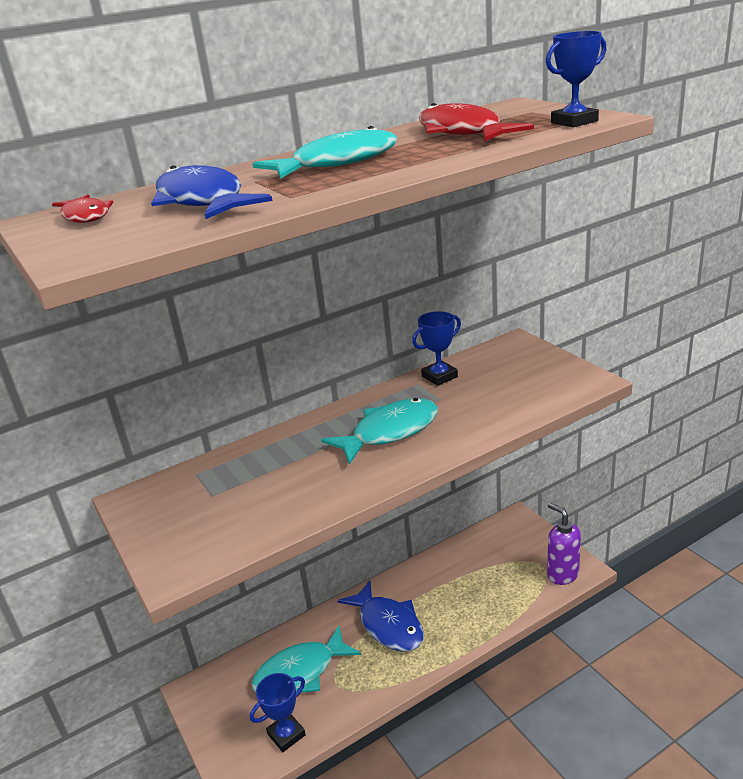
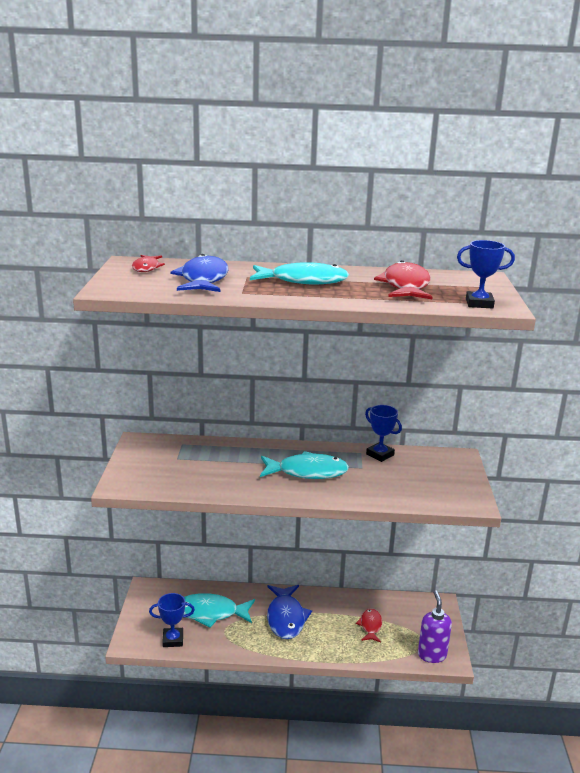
camera: 30 degrees right, 5 degrees down
(439, 376) = (380, 455): blue trophy -> blue trophy turned 45 degrees clockwise
(479, 580) = (370, 626): none -> red fish

